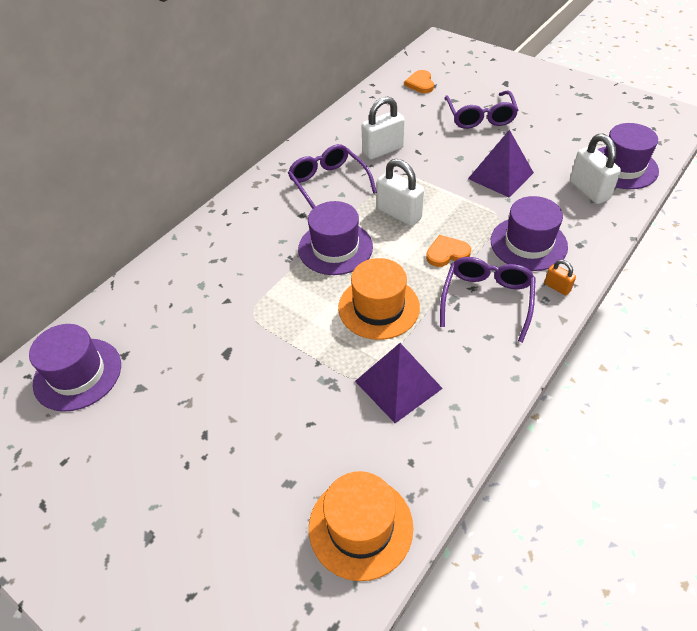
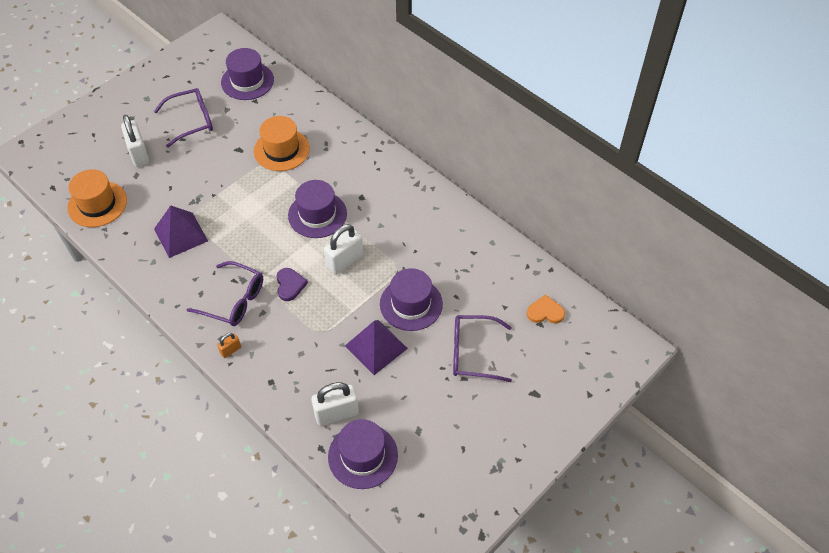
camera: 95 degrees right, 5 degrees up
(328, 184) = (396, 217): purple glasses -> purple glasses (191, 121)
(379, 307) = (249, 233): orange hat -> orange hat (281, 150)
(383, 150) = (434, 262): white padlock -> white padlock (139, 154)
(447, 253) = (290, 285): orange heart -> purple heart
(528, 243) = (283, 344): purple hat -> purple hat (411, 304)

